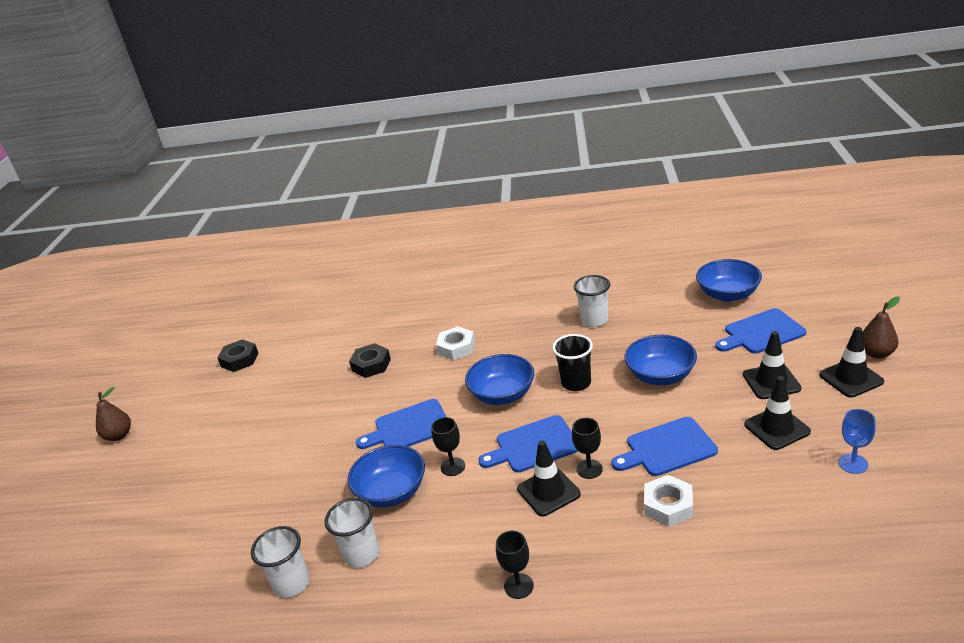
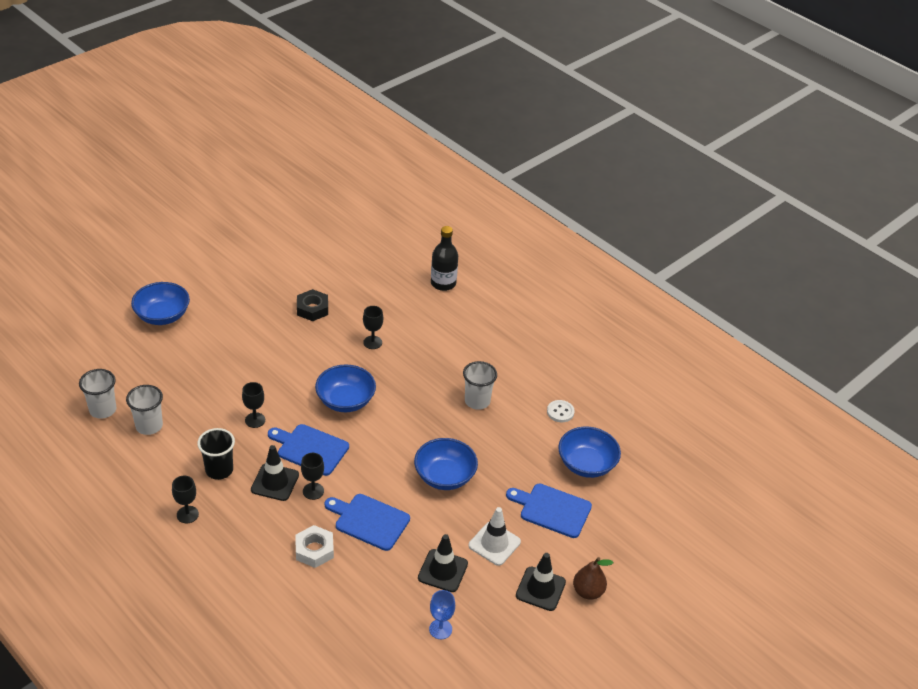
camera: 35 degrees right, 10 degrees up
(119, 435) = (137, 235): brown pear -> none
(240, 360) = (254, 235): black nut -> none
(392, 492) = (208, 405): blue bowl -> blue bowl (162, 316)
(409, 427) = (270, 373): blue cutting board -> none
(445, 282) = (443, 283): none -> black bottle
(456, 348) = (372, 342): white nut -> black goblet
(576, 383) = (394, 433): black cup -> black cup (219, 470)
(656, 284) = (560, 412): none -> white button
(771, 382) = (494, 543): black traffic cone -> white traffic cone

